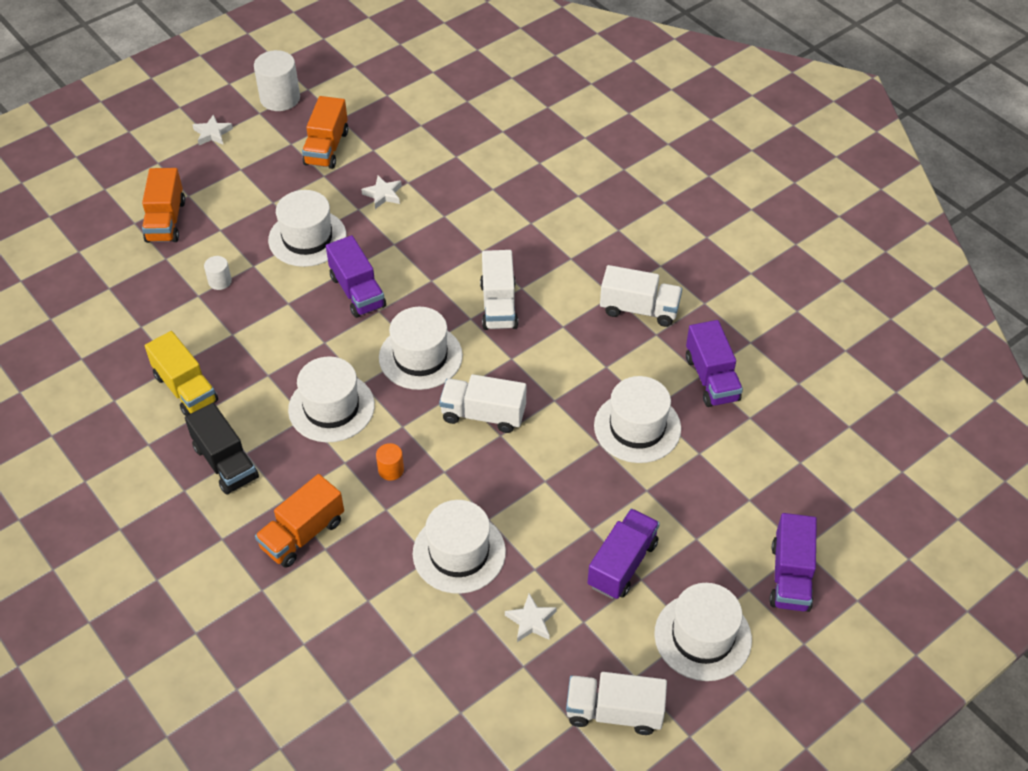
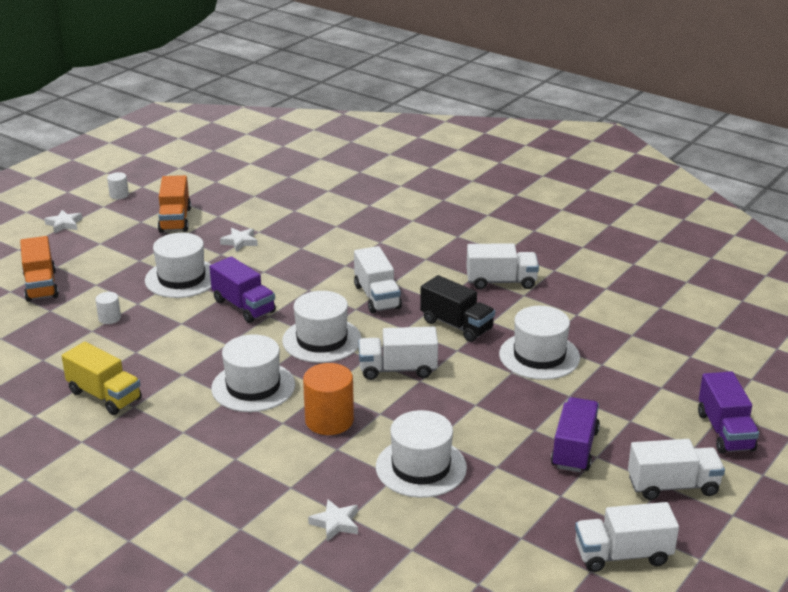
camera: 15 degrees left, 20 degrees down
(225, 462) = (165, 442): black truck -> black truck (456, 325)
(280, 98) = (119, 195): white cylinder -> white cylinder, size x0.52
(302, 534) = (264, 480): orange truck -> none
(391, 470) = (329, 420): orange cylinder -> orange cylinder, size x1.94
(531, 621) = (512, 504): white star -> white star (335, 523)
(702, 636) = (673, 486): white hat -> white truck
(711, 378) = (586, 315): purple truck -> none

